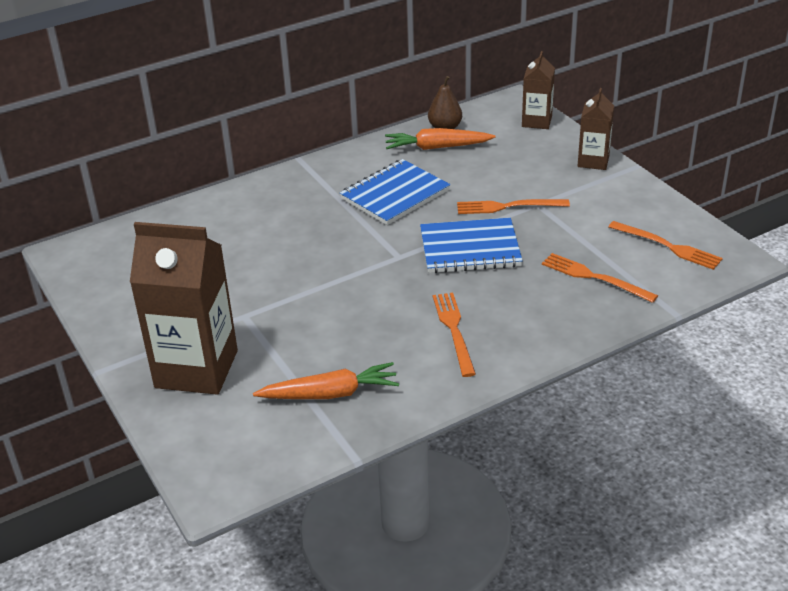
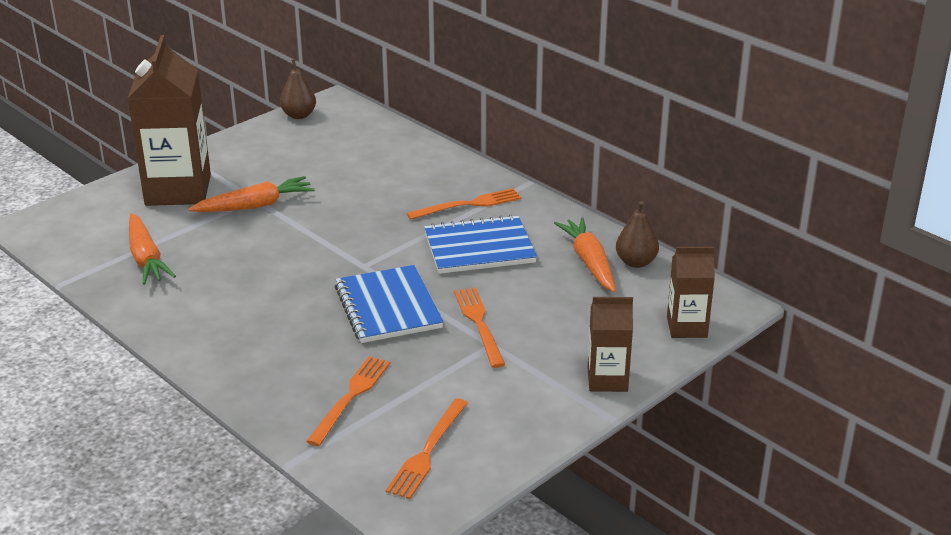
camera: 75 degrees right, 5 degrees down
(79, 277) = (299, 115): none -> brown pear
(259, 315) = (255, 206): none -> orange carrot
(394, 194) = (479, 248): blue notebook -> blue notebook turned 45 degrees counterclockwise
(454, 331) = (243, 313): orange fork -> orange fork (468, 205)

